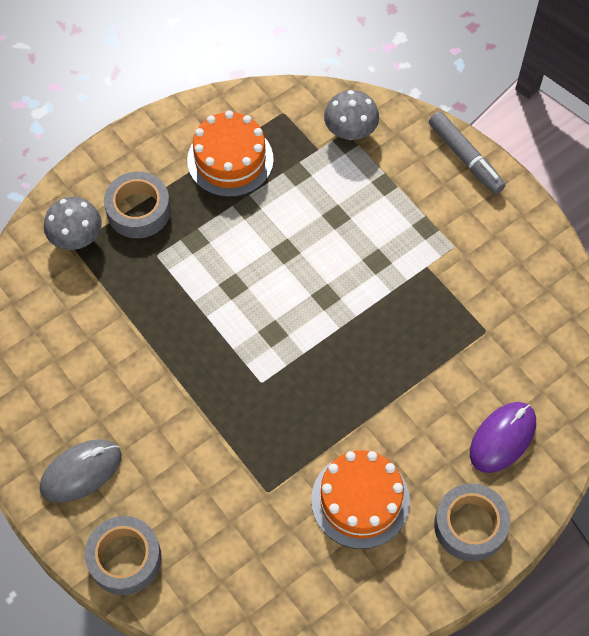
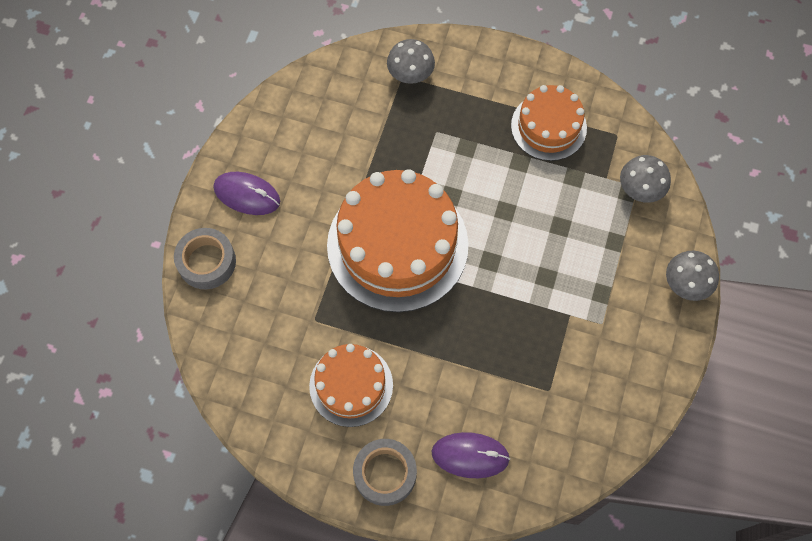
camera: 55 degrees right, 5 degrees up
(81, 472) = (247, 195): grey mouse -> purple mouse
(138, 210) = (461, 97): grey tape -> none
(247, 365) = (397, 245): none -> orange cake
(465, 158) = (685, 284): grey marker -> grey mushroom

